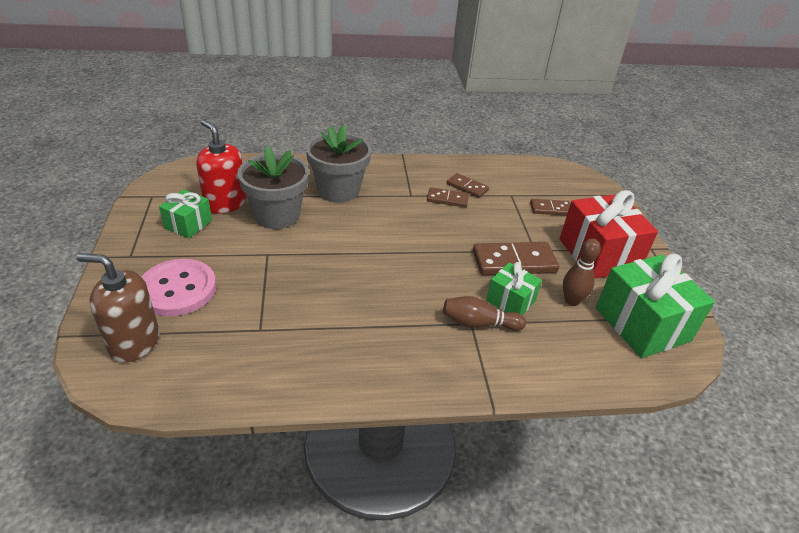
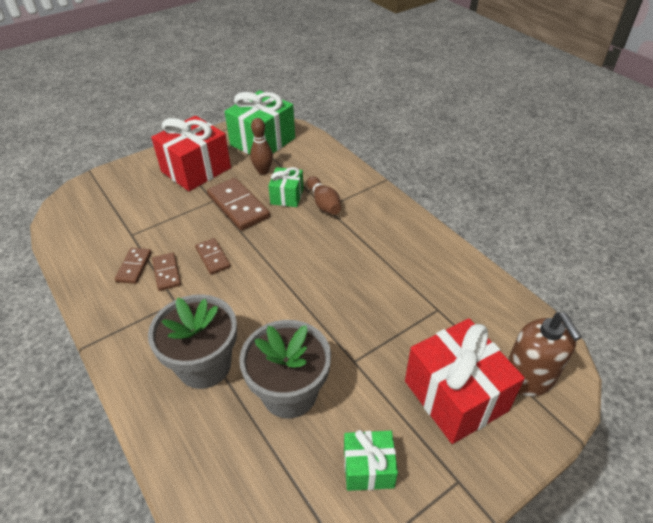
camera: 115 degrees left, 5 degrees up
(178, 289) = (455, 396): pink button -> red gift
(225, 203) = (304, 461): red soap dispenser -> none
(550, 209) = (143, 206): brown domino -> brown domino (213, 257)

